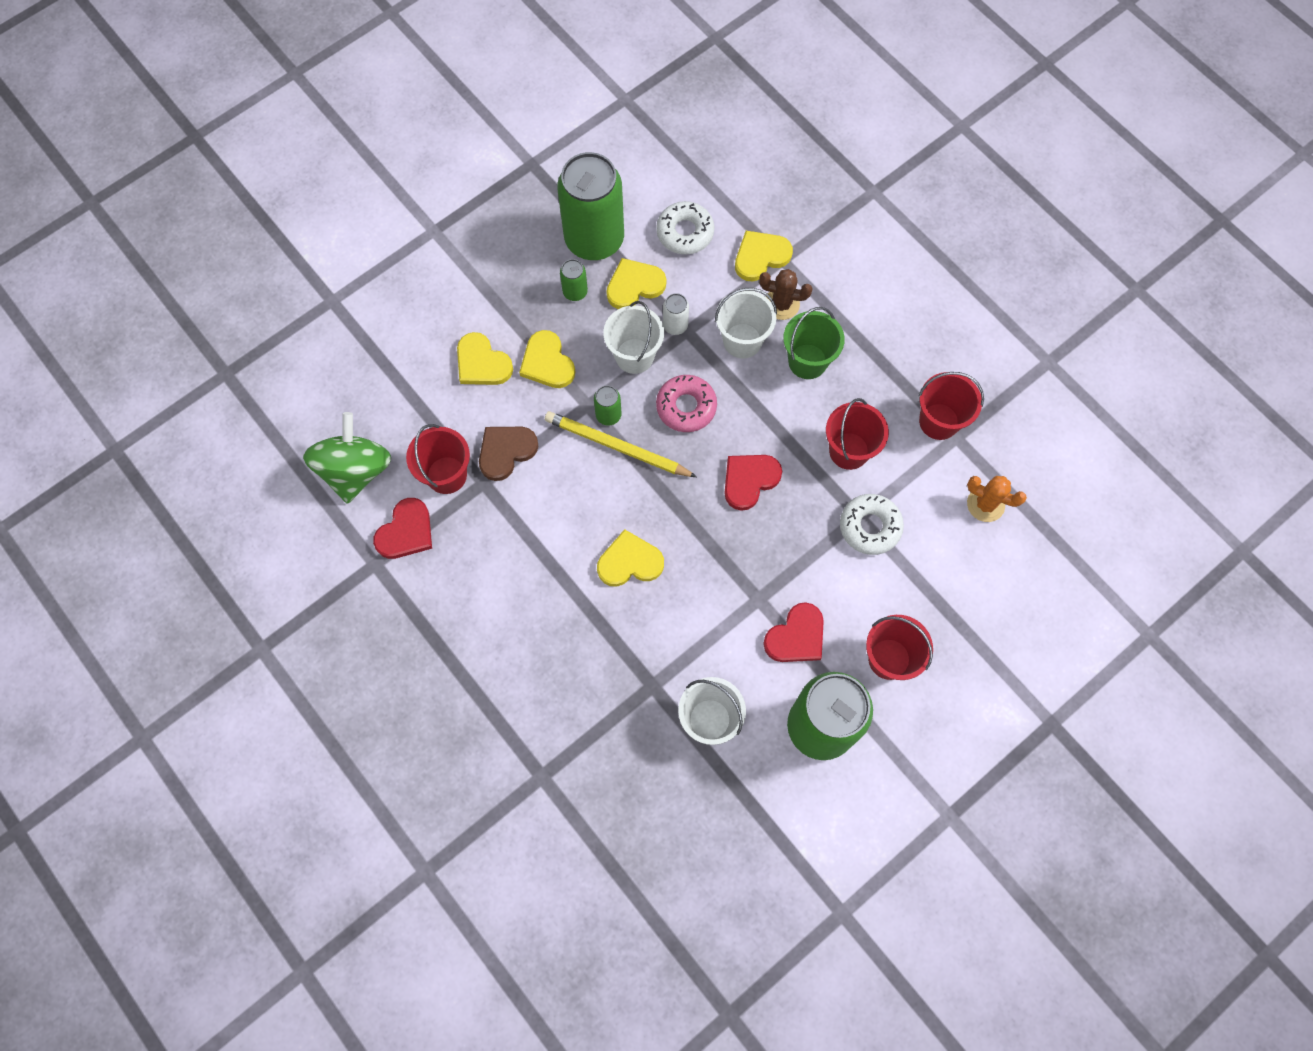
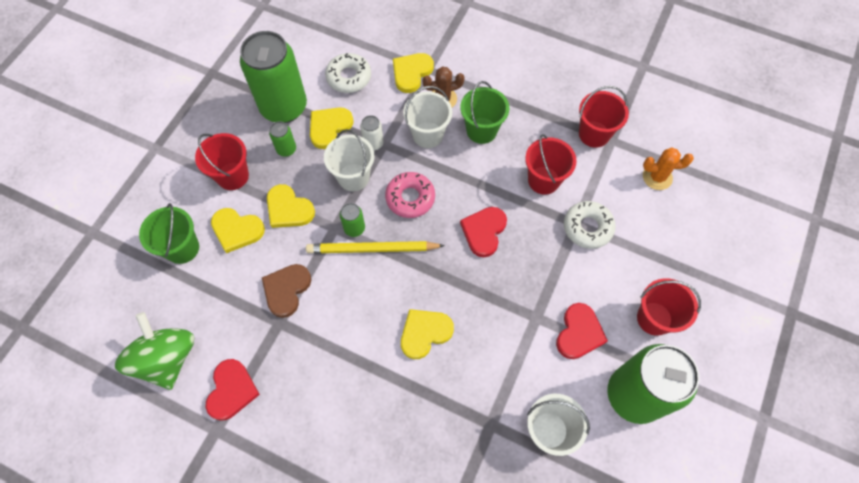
camera: 25 degrees left, 5 degrees down
(417, 358) = (182, 248): none -> green bucket
(446, 475) = (246, 329): red bucket -> red bucket (232, 176)

